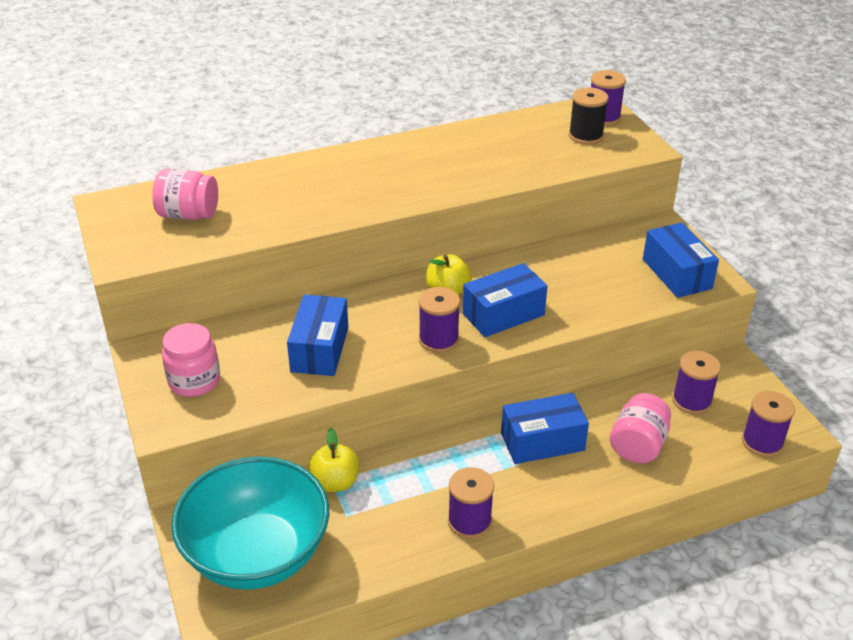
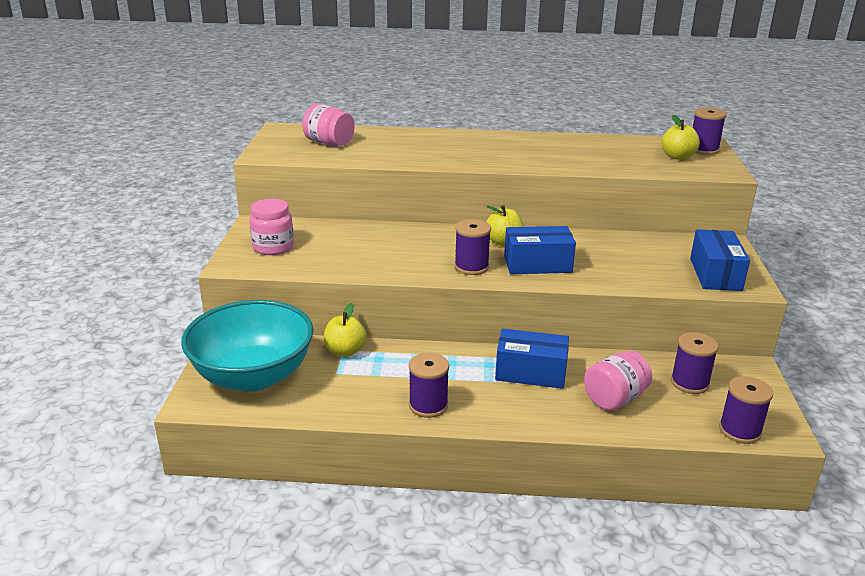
camera: 25 degrees right, 10 degrees down
(320, 349) = (376, 251): blue box -> none
(586, 136) = (677, 157): black spool -> yellow apple

